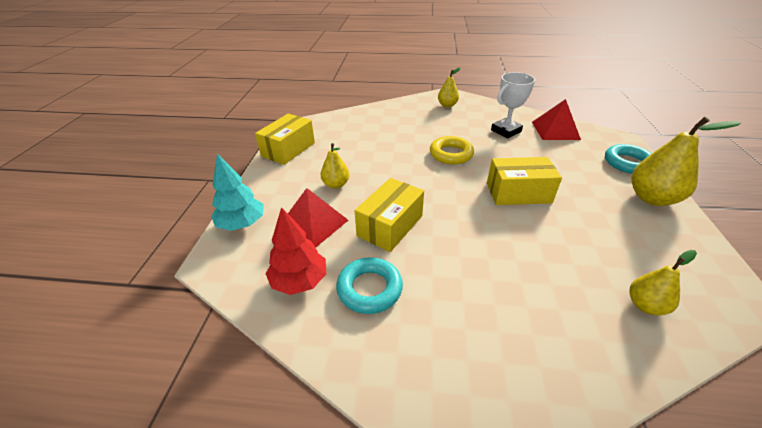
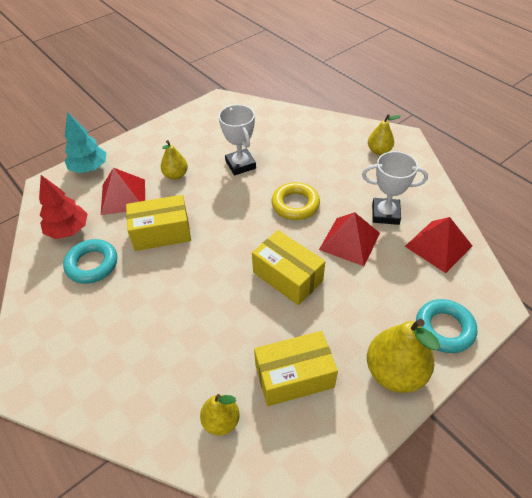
camera: 45 degrees right, 10 degrees up
(288, 149) = (188, 122): yellow box -> yellow box (294, 376)
(375, 153) = (240, 165): none -> white trophy
(513, 154) = (349, 241): none -> red pyramid

